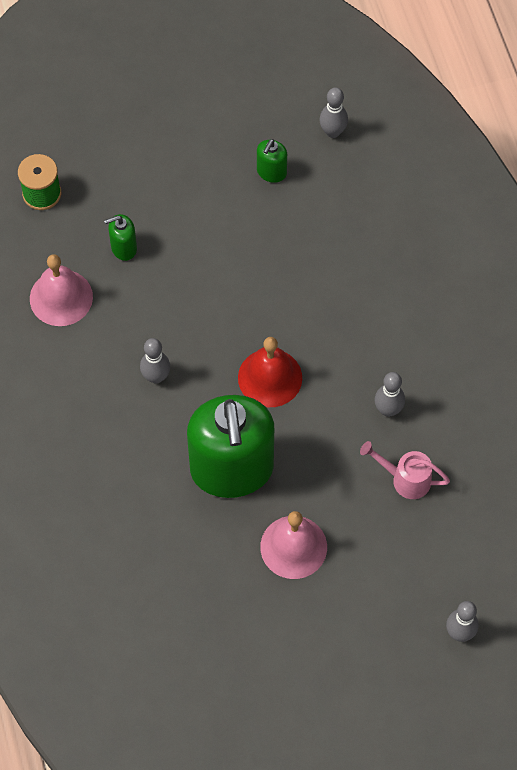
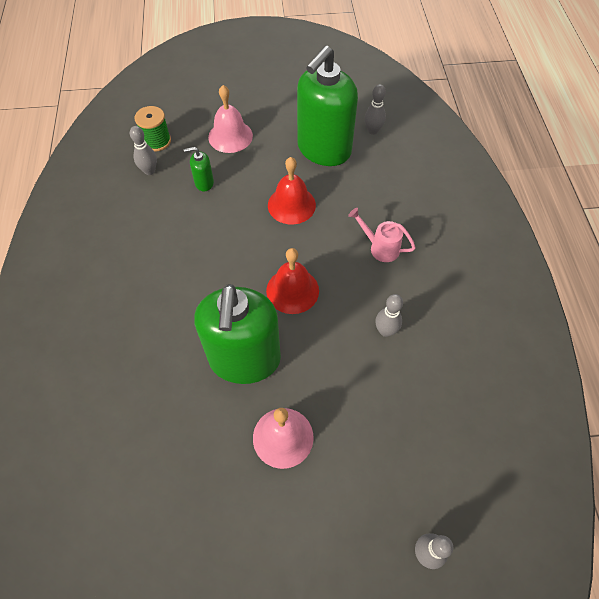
camera: 10 degrees right, 5 degrees down
(61, 297) = (148, 209): pink bell -> pink bell (230, 136)
(156, 377) = (202, 276): grey bowling pin -> grey bowling pin (149, 171)
(245, 262) = (291, 205): none -> red bell
(271, 172) = (323, 149): green soap dispenser -> green soap dispenser, size x2.50
(405, 479) = (392, 392): pink watering can -> pink watering can (380, 248)

